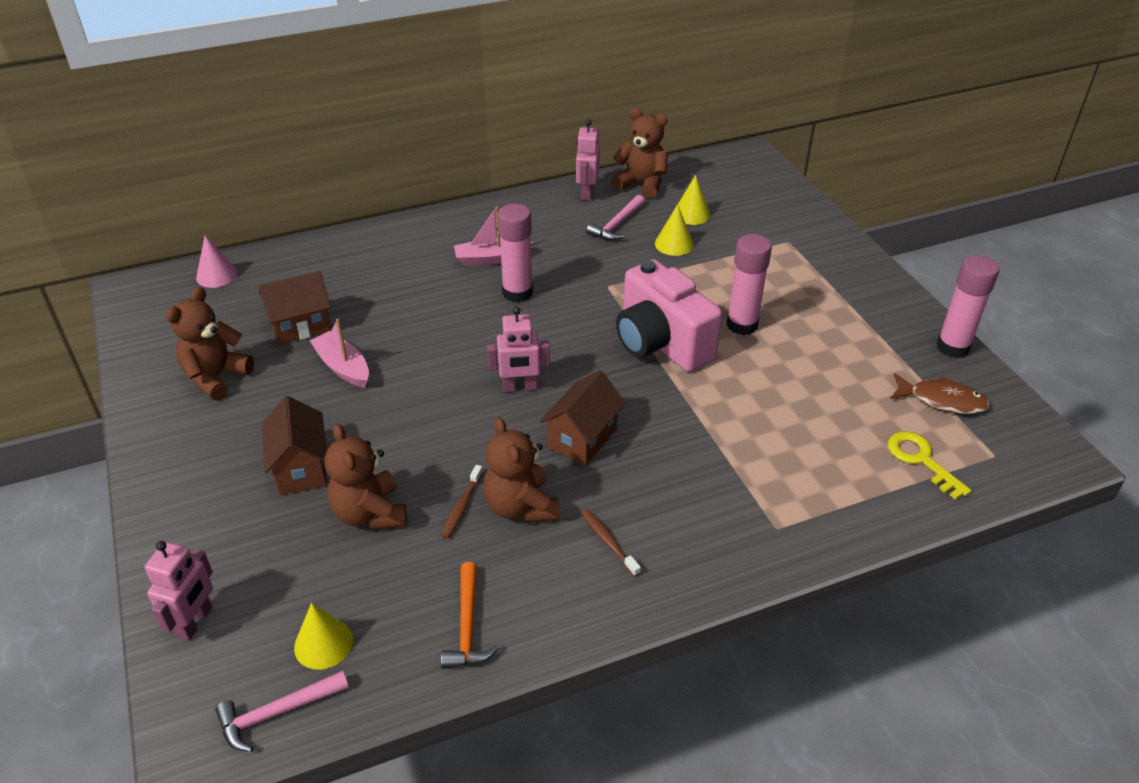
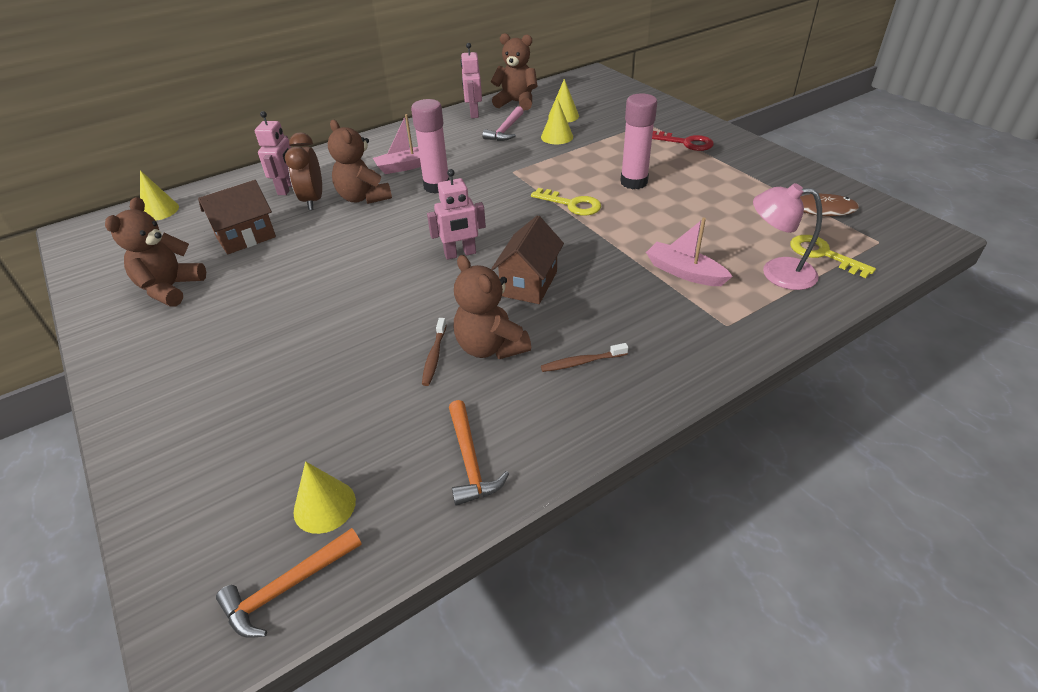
camera: 10 degrees left, 0 degrees up
(195, 622) = (180, 511): pink robot -> pink robot (287, 188)
(216, 275) = (159, 210): pink cone -> yellow cone
(277, 713) = (287, 587): pink hammer -> orange hammer
(301, 468) = (269, 350): brown house -> none
(343, 367) = (292, 262): pink boat -> pink boat (684, 272)
(370, 513) = (346, 377): brown teddy bear -> brown teddy bear (363, 197)
(379, 289) = (313, 200): none -> brown clock
(608, 542) = (582, 362): brown toothbrush -> brown toothbrush turned 60 degrees counterclockwise
(661, 343) = (572, 204): pink camera -> yellow key
(824, 278) = (686, 143): none -> red key
(858, 474) = (777, 272): none -> pink lamp
(953, 347) = (807, 173): pink glue stick -> none

